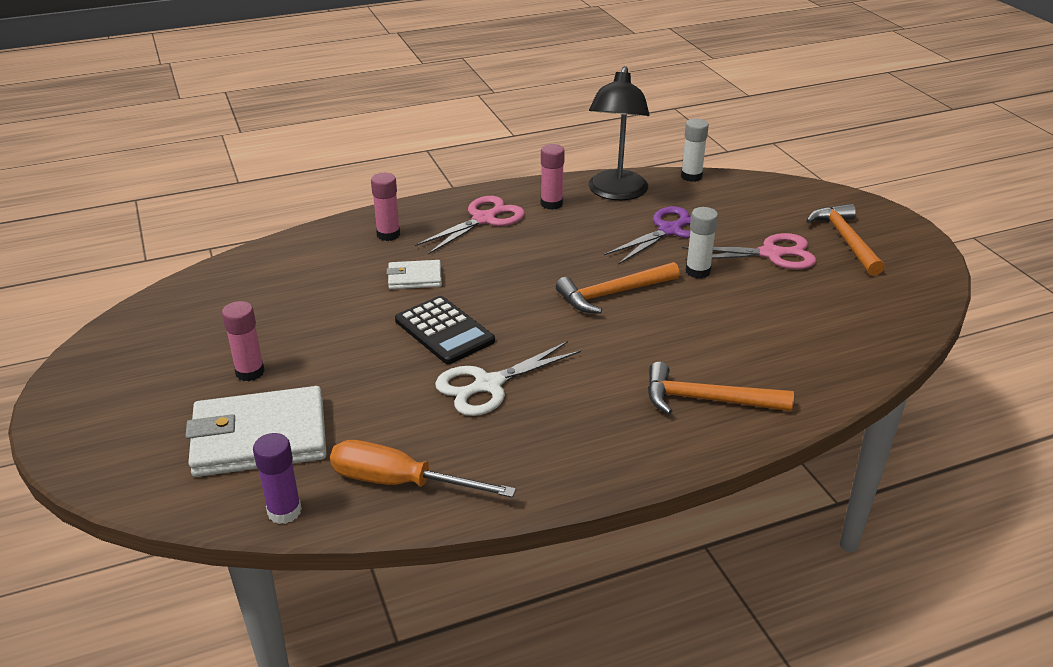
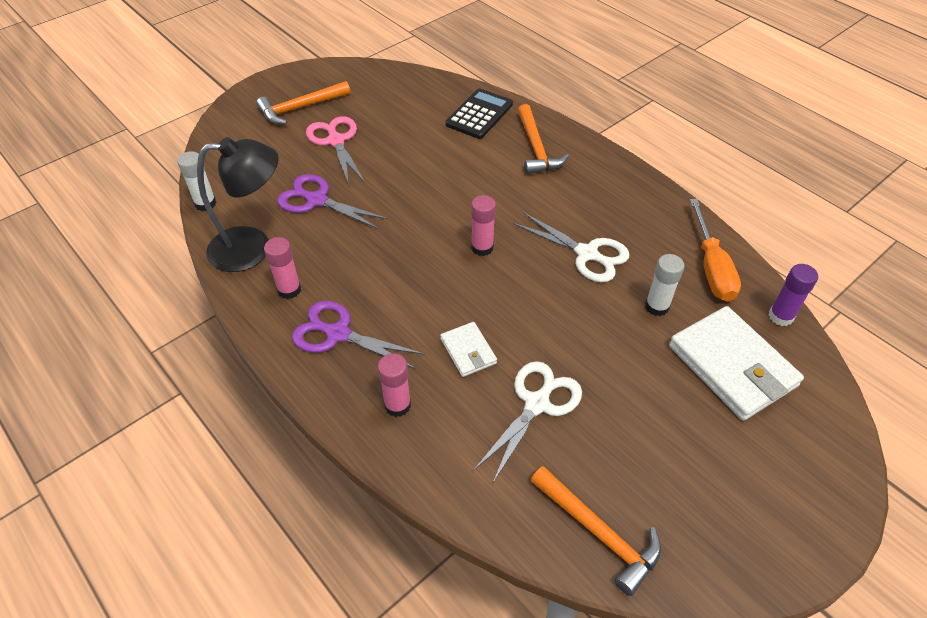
camera: 110 degrees left, 15 degrees up
(250, 372) = (669, 414): pink glue stick -> pink glue stick (482, 248)
(329, 300) = (537, 404): none -> white scissors
(444, 331) = (537, 301): black calculator -> black calculator (479, 114)
(483, 219) = (338, 334): pink scissors -> purple scissors
(612, 294) = (433, 214): orange hammer -> orange hammer (598, 533)
(697, 271) = (378, 175): white glue stick -> white glue stick (657, 306)

